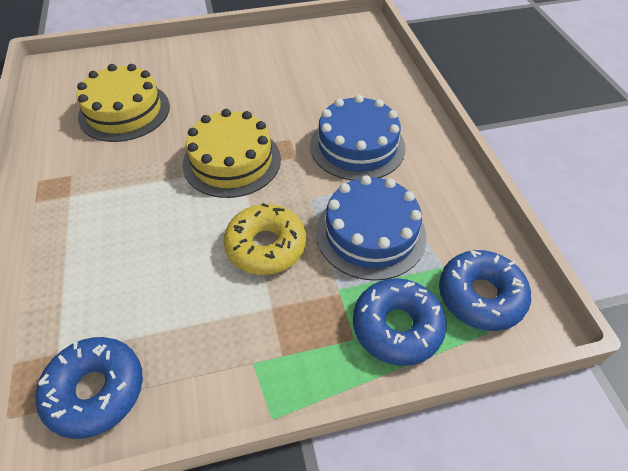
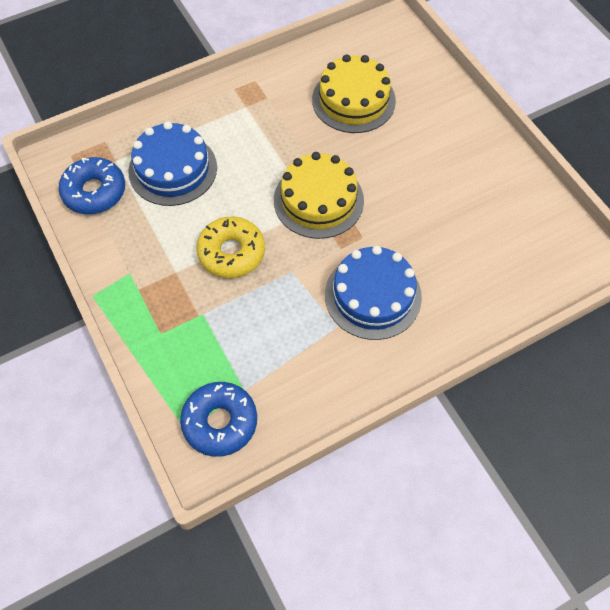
camera: 75 degrees right, 10 degrees up
(370, 233) = (265, 326): blue cake -> blue cake (173, 169)
(397, 327) = (177, 361): blue donut -> none

